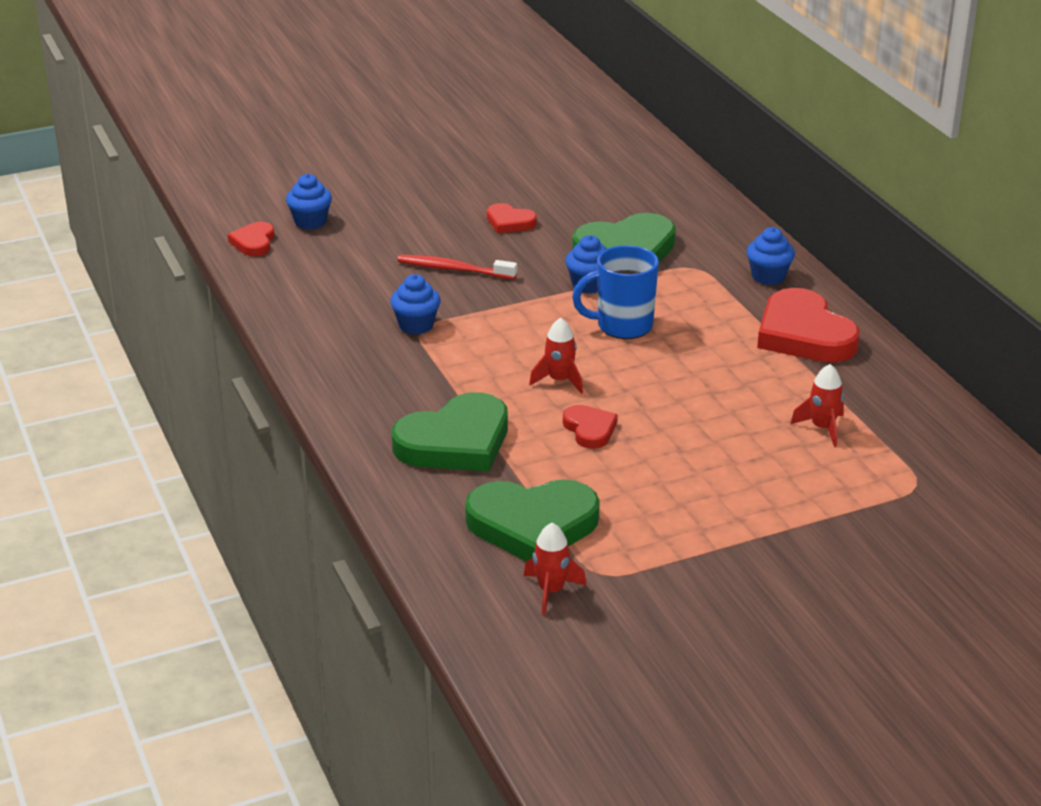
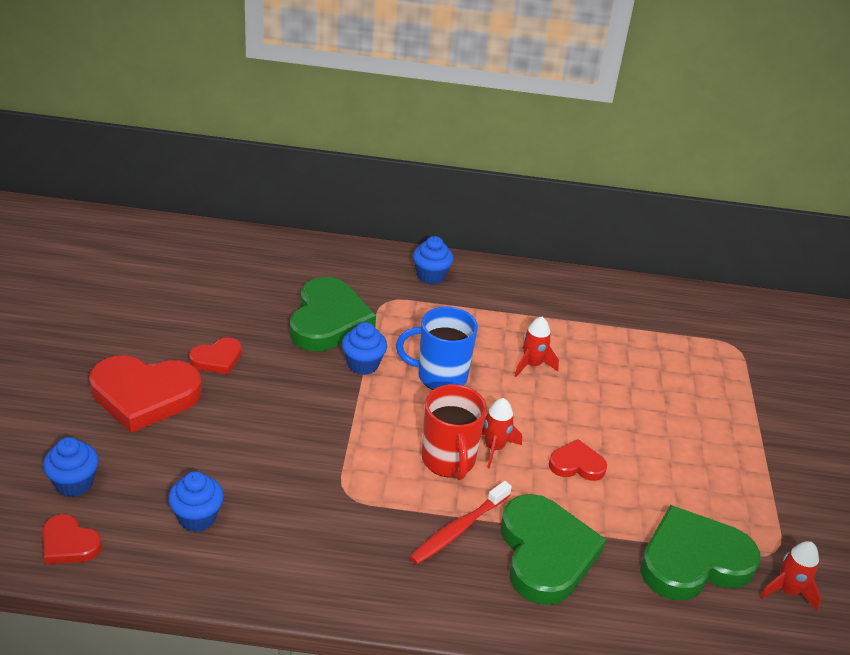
camera: 65 degrees left, 5 degrees up
(416, 325) = (338, 494): blue cupcake -> blue cupcake (197, 517)
(453, 269) = (264, 427): red toothbrush -> red toothbrush (458, 529)
(515, 363) = (448, 461): none -> red mug
(532, 525) = (693, 560): green heart -> green heart turned 135 degrees counterclockwise
(622, 326) = (440, 376): blue mug -> blue mug turned 75 degrees clockwise
(804, 334) = (521, 299): red heart -> red heart (144, 395)
(822, 428) = (646, 351): red rocket -> red rocket (532, 365)

